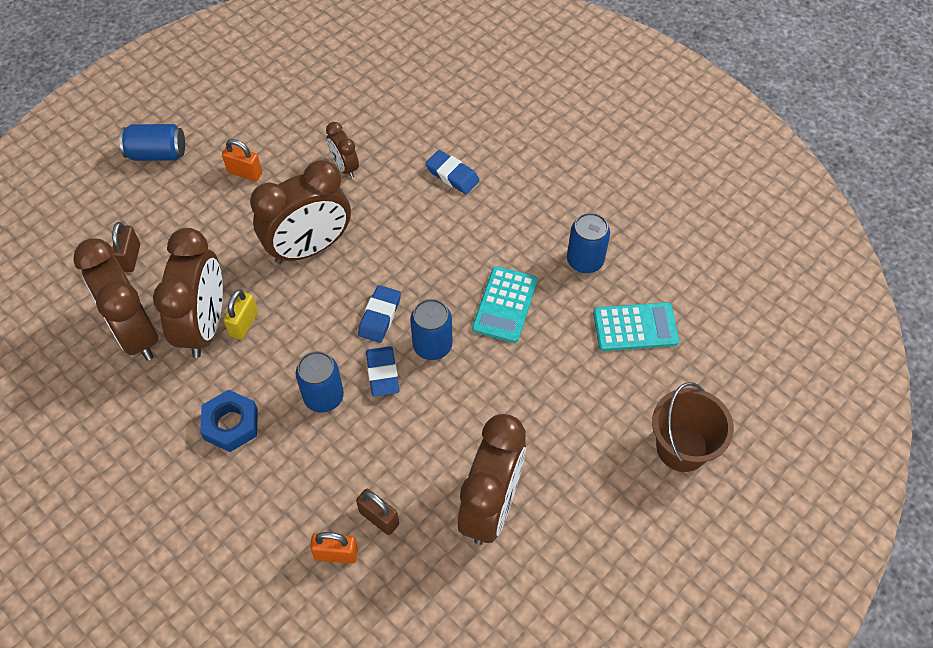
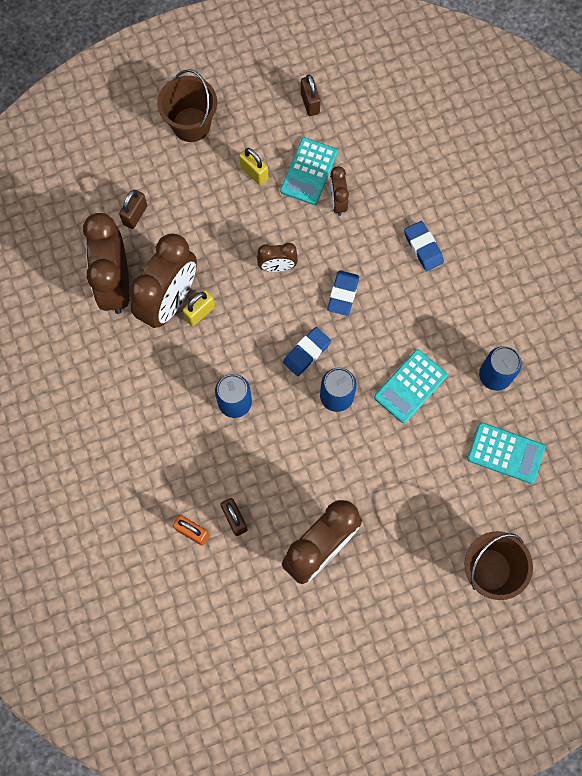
camera: 25 degrees right, 15 degrees up
(157, 154) = (191, 124): blue can -> brown bucket
(231, 424) = (157, 394): blue nut -> none
(245, 173) = (254, 173): orange padlock -> yellow padlock
(275, 93) = (310, 103): none -> brown padlock
(302, 151) = (309, 171): none -> turquoise calculator
(309, 248) = (277, 267): brown clock -> brown clock, size x0.49
(382, 373) = (287, 403): blue eraser -> blue eraser (343, 294)

